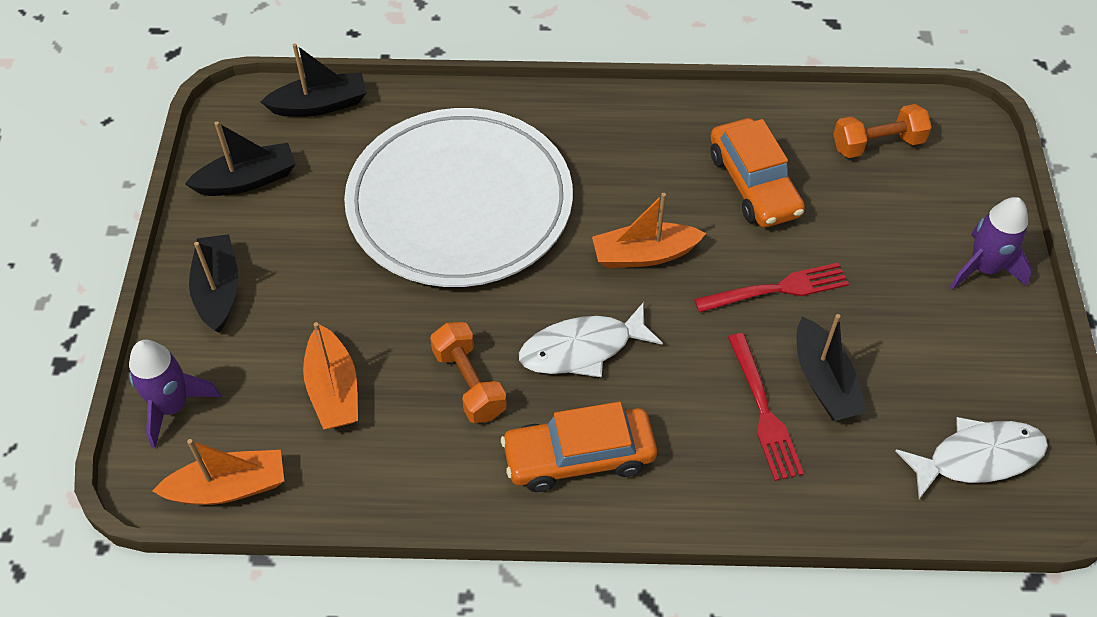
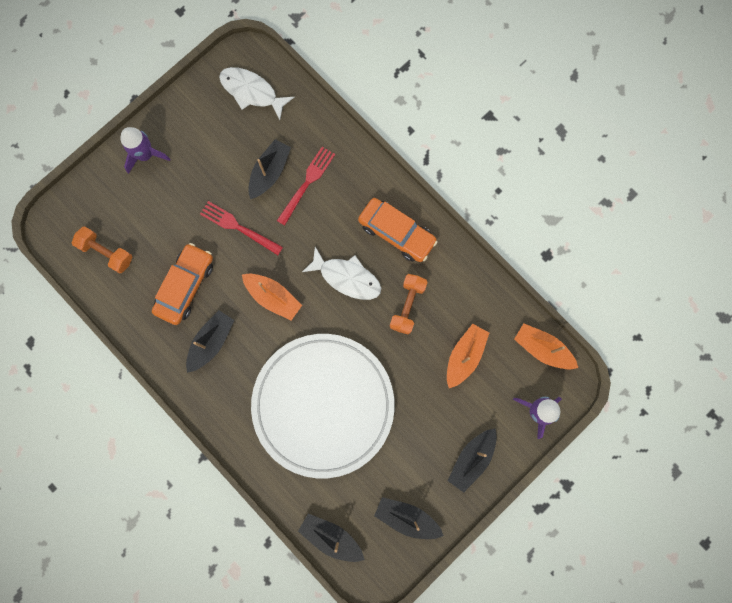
camera: 135 degrees left, 25 degrees up
(656, 159) = (211, 342): none -> black boat

